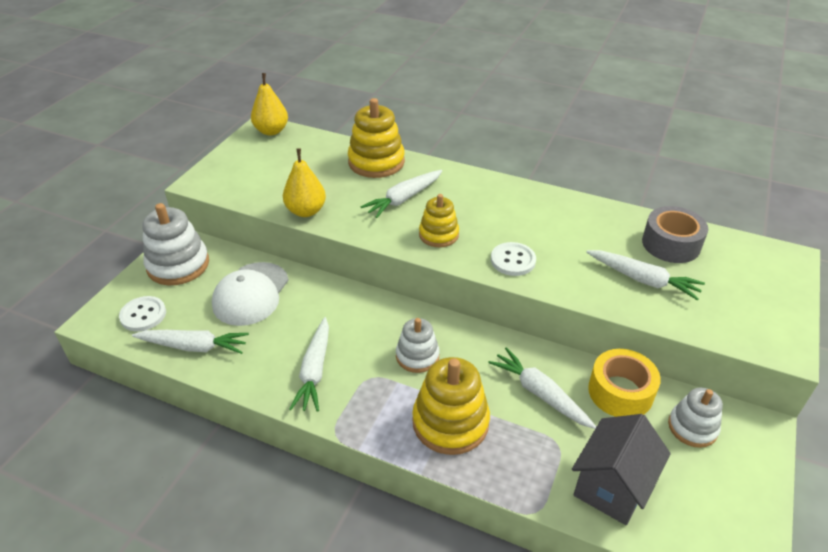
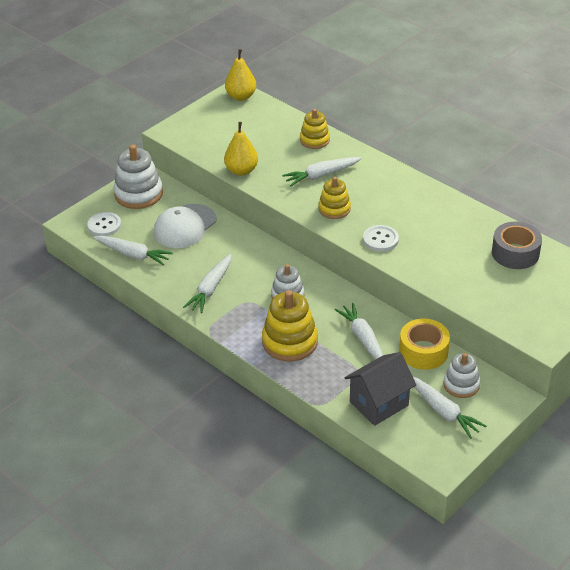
camera: 20 degrees right, 0 degrees up
(376, 162) = (314, 140): yellow stacking toy -> yellow stacking toy, size x0.62
(643, 280) = (472, 274): white carrot -> white carrot (443, 411)

